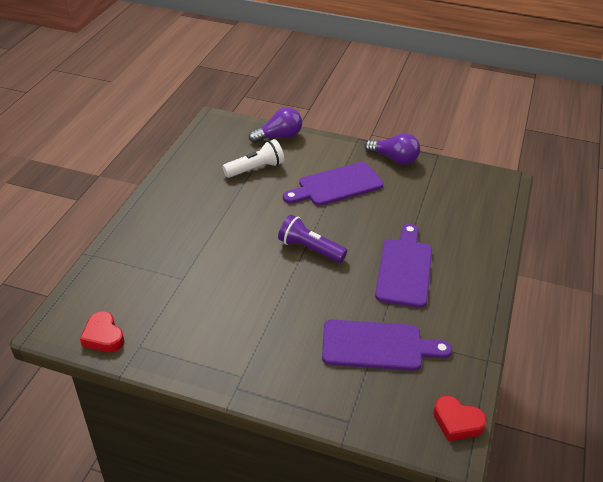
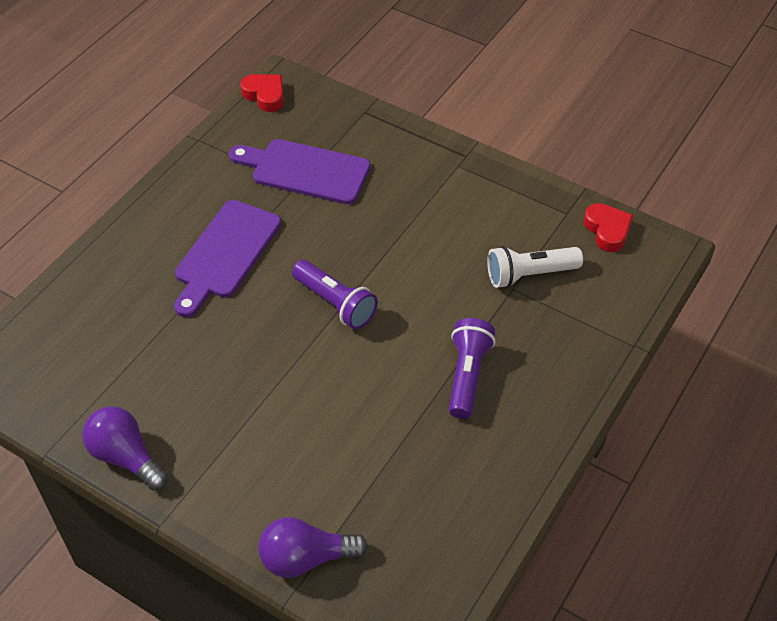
camera: 165 degrees left, 10 degrees up
(208, 221) = (467, 375): none -> purple flashlight
(255, 169) = (371, 476): white flashlight -> white flashlight (529, 275)
(336, 185) = (251, 413): purple cutting board -> none

